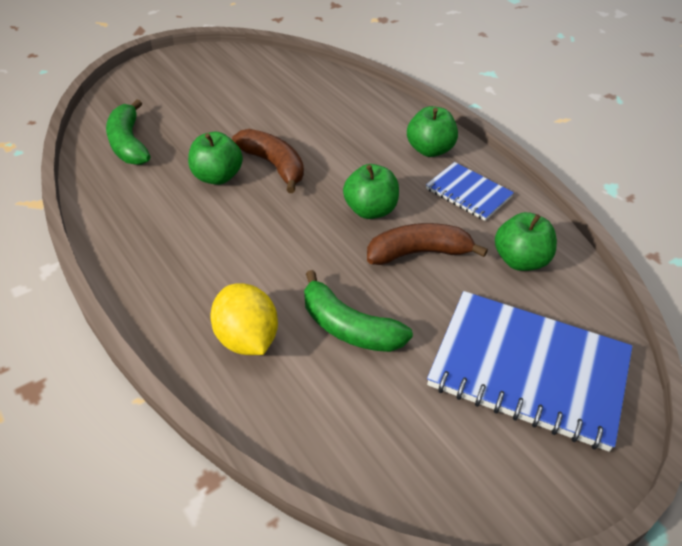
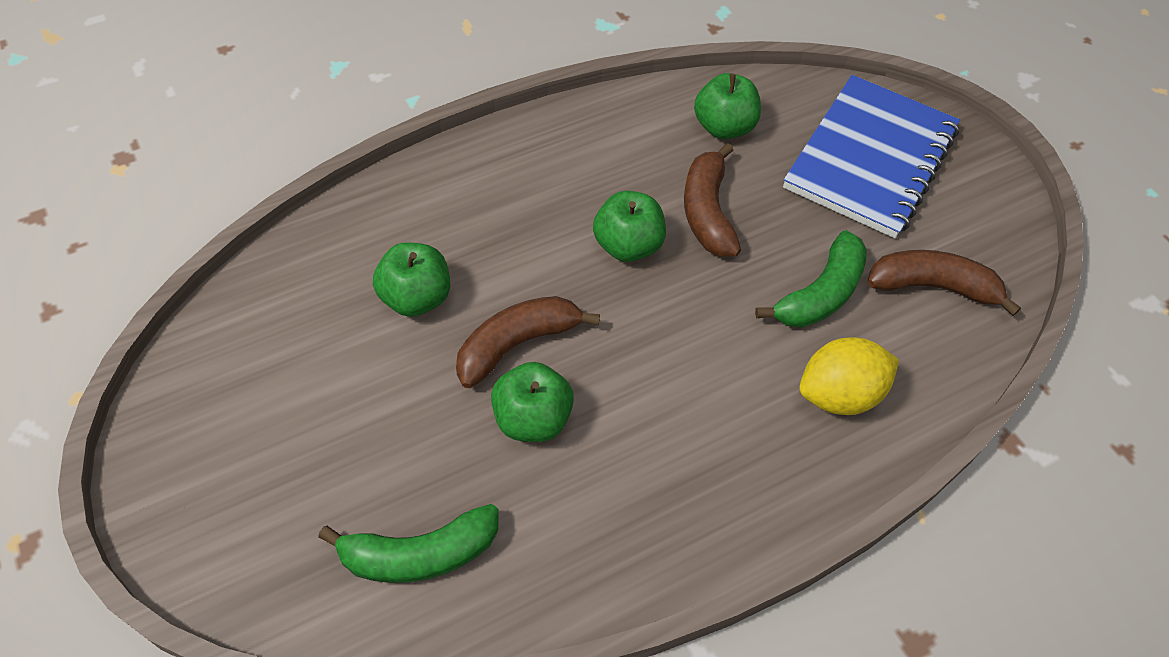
camera: 85 degrees left, 10 degrees up
(376, 416) = (932, 287): none -> brown banana
(430, 150) = (514, 164): green apple -> green apple (416, 298)
(468, 193) = (607, 145): blue notebook -> none

